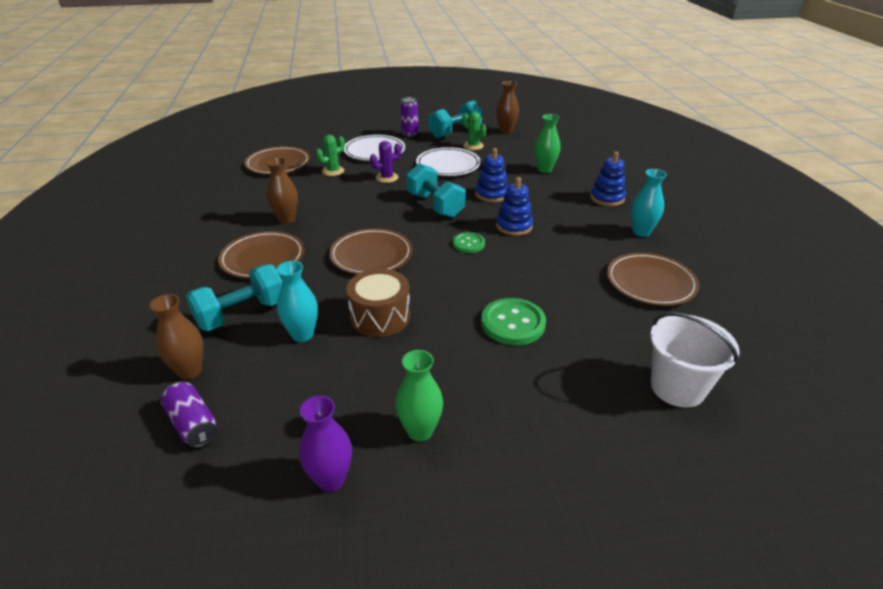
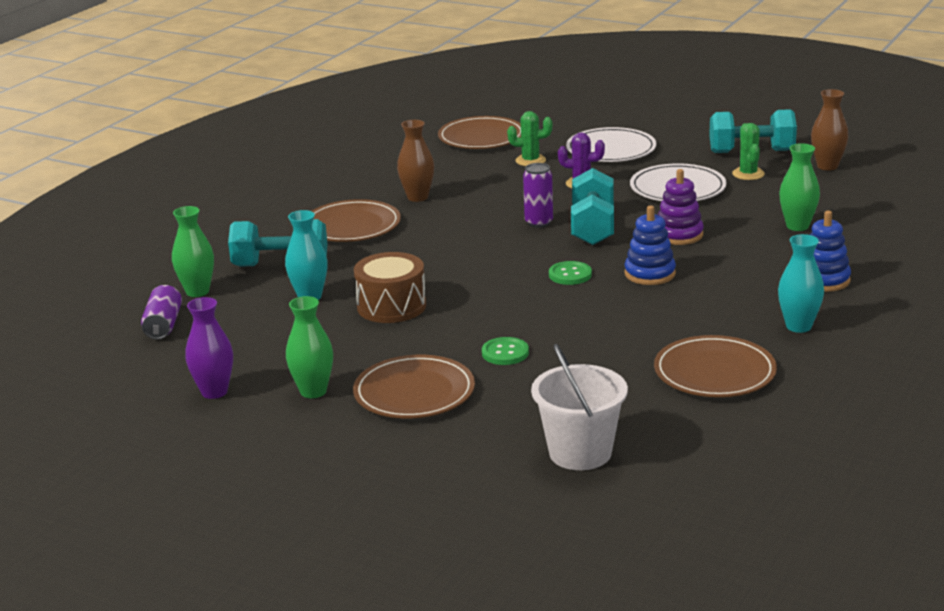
camera: 40 degrees right, 10 degrees down
(190, 371) = (197, 291): brown vase -> green vase
(371, 255) = (455, 254): brown plate -> brown plate (414, 392)
(410, 134) = (686, 140): purple can -> purple can (538, 223)
(492, 194) = (678, 235): blue stacking toy -> purple stacking toy
(513, 323) = (505, 353): green button -> green button, size x0.61

